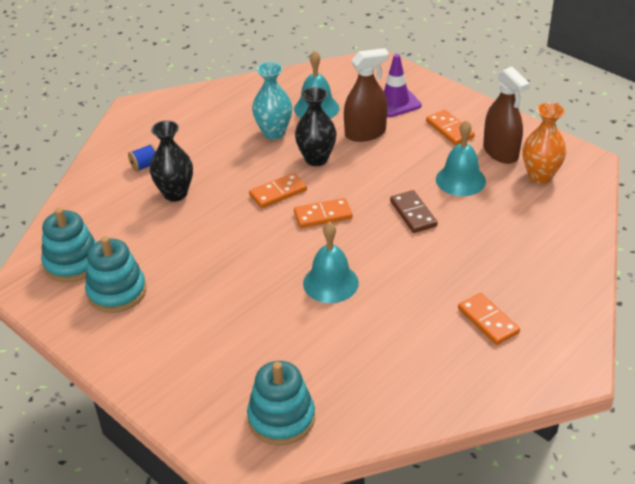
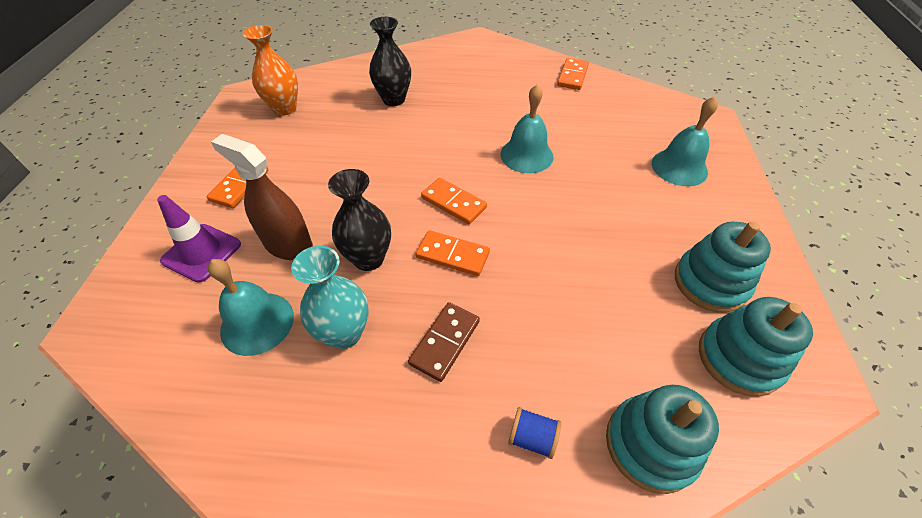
camera: 130 degrees left, 10 degrees up
(175, 194) = (544, 350): black vase -> black vase (394, 99)
(281, 418) = (659, 115): turquoise stacking toy -> turquoise stacking toy (650, 445)
(413, 213) = (397, 151): brown domino -> brown domino (444, 342)
(460, 180) = (324, 145): turquoise bell -> turquoise bell (679, 167)
(488, 321) = (476, 76): orange domino -> orange domino (572, 76)
(500, 152) = (261, 140): brown spray bottle -> none

